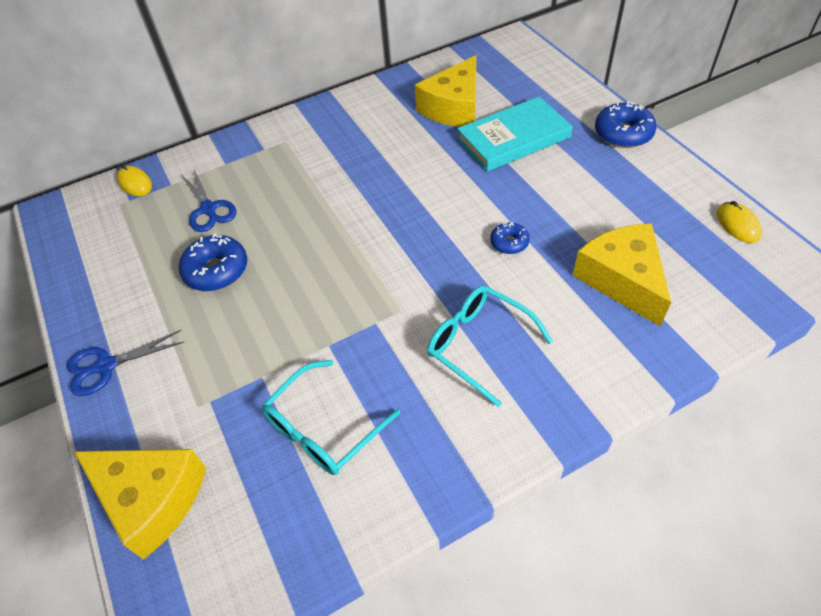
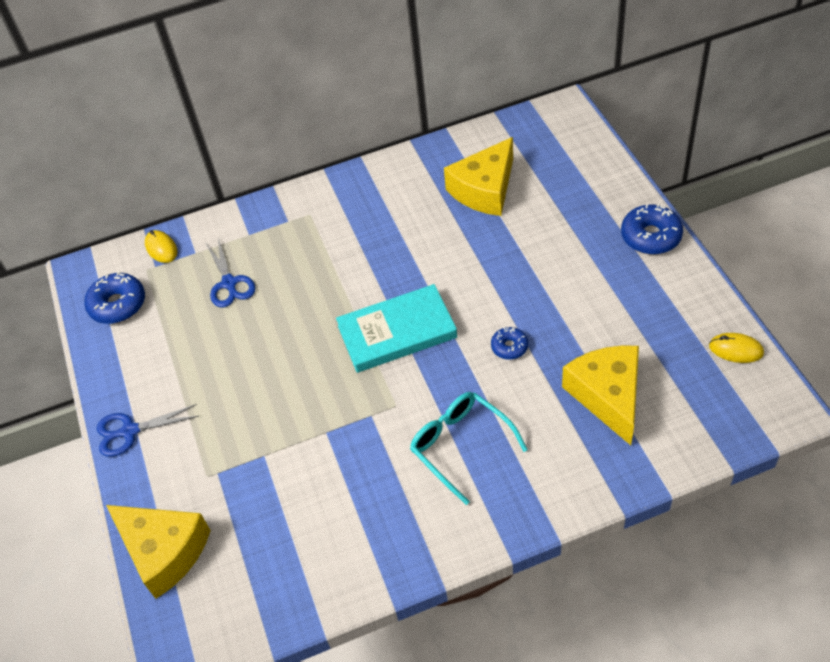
camera: 10 degrees right, 0 degrees up
(216, 270) = (232, 348): blue donut -> blue donut (118, 304)
(323, 428) = (312, 507): turquoise glasses -> none
(513, 138) = (538, 232): turquoise book -> turquoise book (397, 332)
(737, 224) = (736, 349): yellow mouse -> yellow mouse turned 60 degrees counterclockwise

